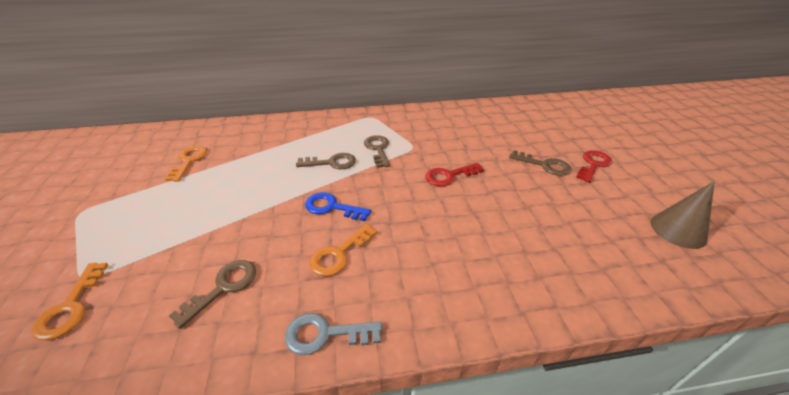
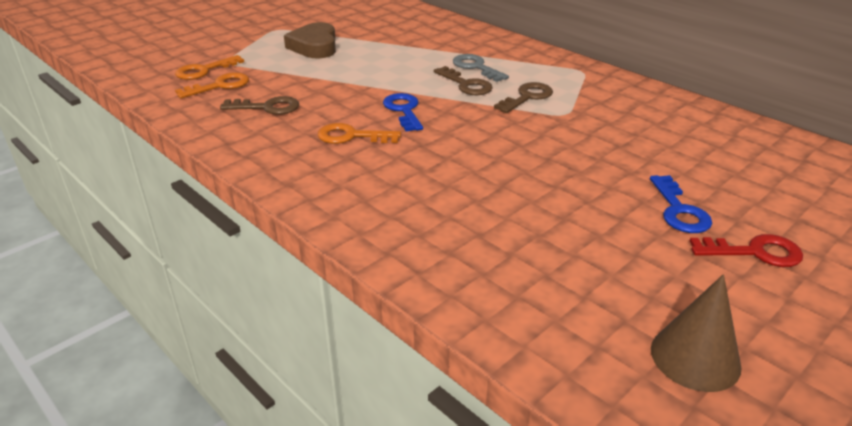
camera: 55 degrees right, 5 degrees down
(157, 204) = (314, 46): none -> brown heart
(189, 161) = (376, 31): orange key -> orange key (220, 86)
(325, 334) = (266, 163): grey key -> grey key (476, 67)
(449, 176) = (545, 151): red key -> none
(544, 165) = (679, 210): brown key -> blue key

